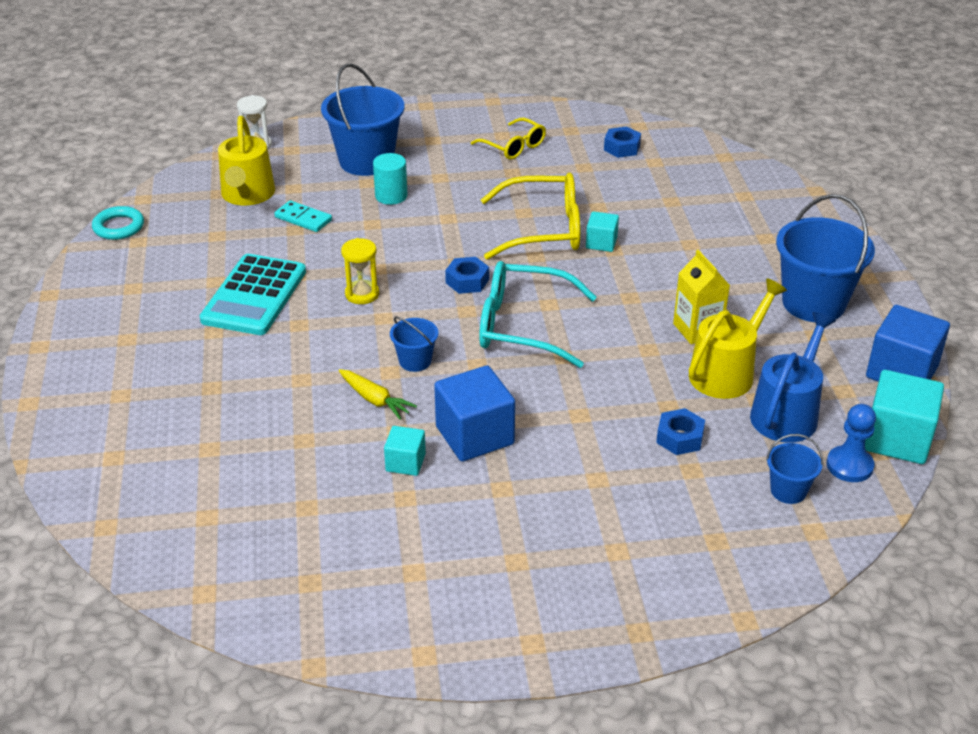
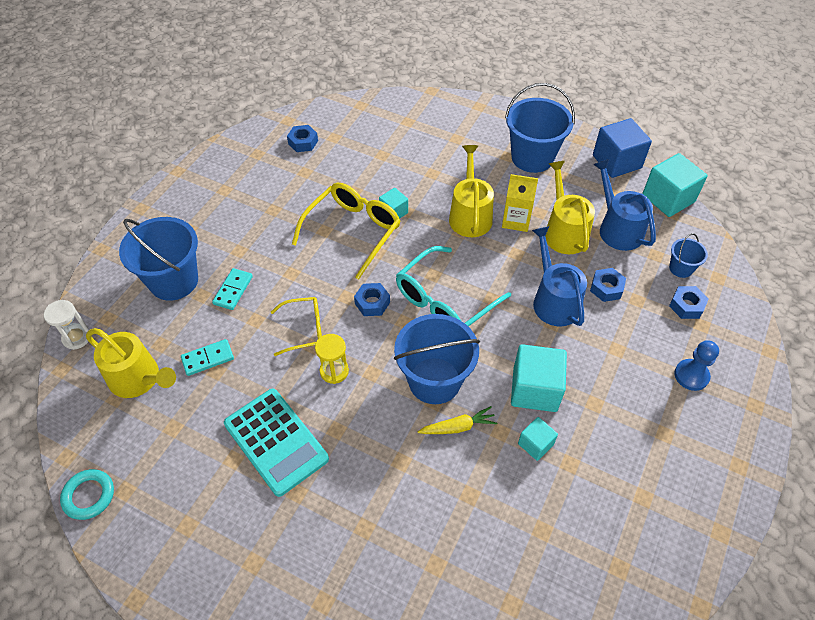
camera: 55 degrees left, 15 degrees up
(391, 196) = (233, 290): turquoise cylinder -> turquoise domino
(415, 361) = (434, 380): blue bucket -> blue bucket, size x2.06
(474, 435) = (535, 389): blue cube -> turquoise cube
(514, 146) = (245, 192): yellow glasses -> yellow glasses (304, 329)
(612, 403) = (554, 301): none -> blue watering can
(662, 294) = (470, 215): none -> yellow watering can
(731, 516) = (686, 306): none -> blue nut
(849, 466) = (676, 230): blue pawn -> blue pawn (691, 375)

